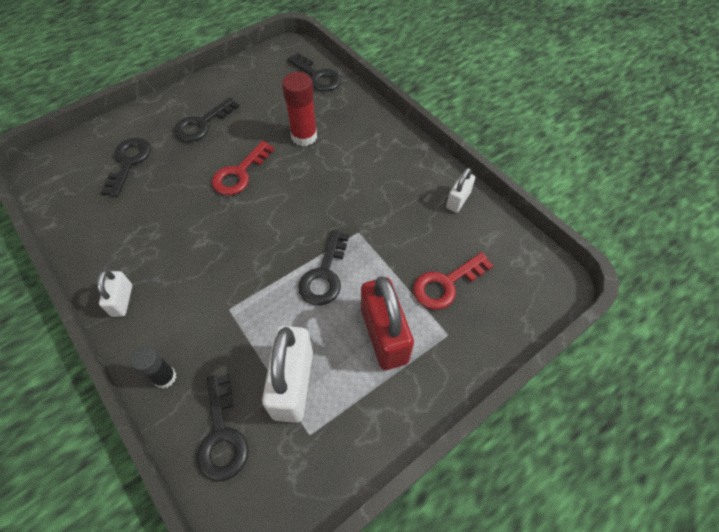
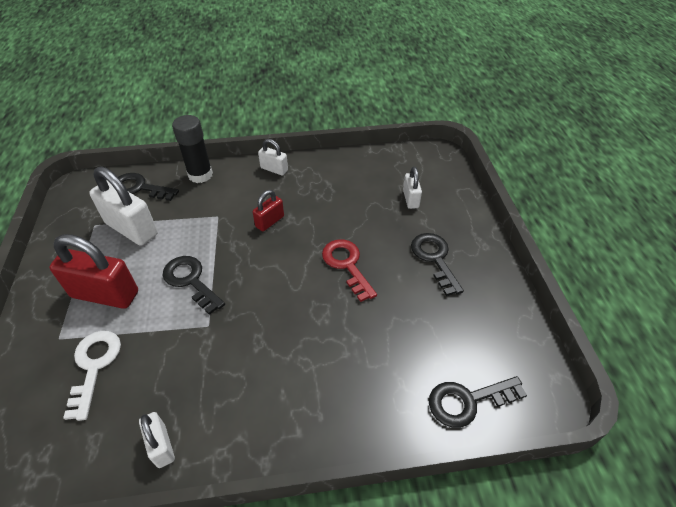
camera: 120 degrees right, 10 degrees down
(128, 162) = (410, 199): black key -> white padlock
(165, 377) = (200, 175): black glue stick -> black glue stick, size x1.57
(214, 256) = (269, 221): none -> red padlock
(304, 136) = (364, 337): red glue stick -> none
(446, 284) = (94, 366): red key -> white key

